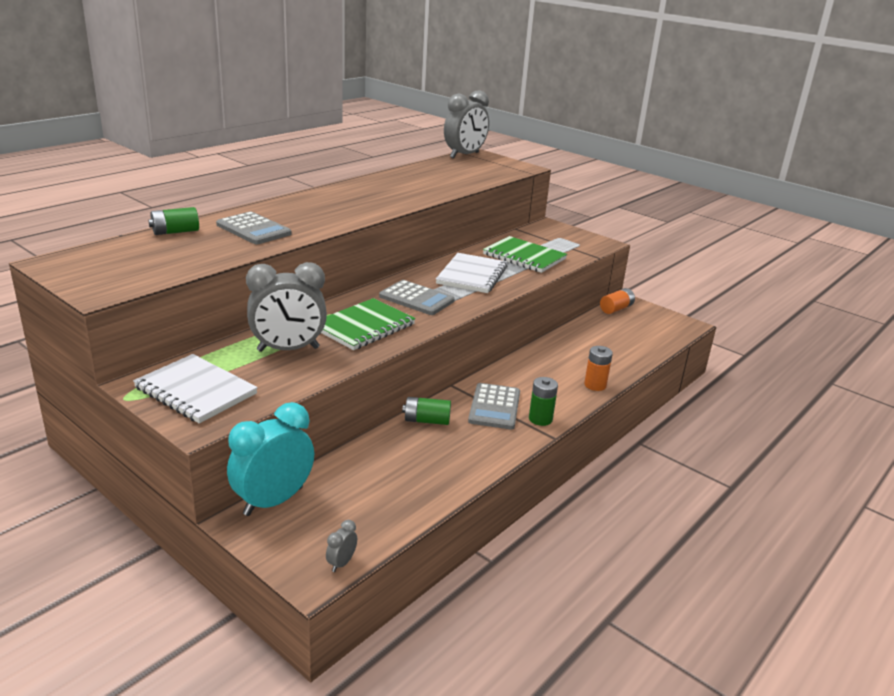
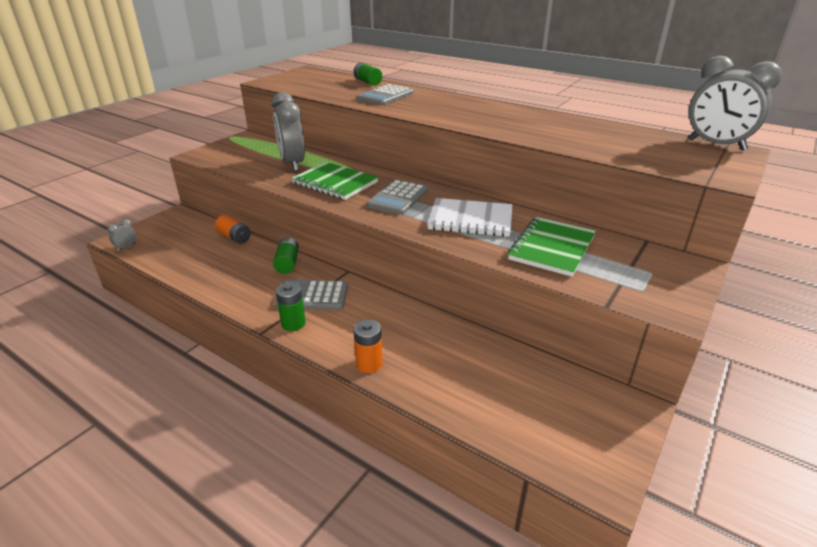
camera: 85 degrees right, 5 degrees up
(195, 391) = (236, 149): white notebook -> none
(273, 501) = (194, 219): turquoise clock -> none
(341, 563) = (126, 247): grey clock -> grey clock turned 75 degrees counterclockwise
(616, 309) = (600, 392): orange battery -> orange battery (234, 237)

